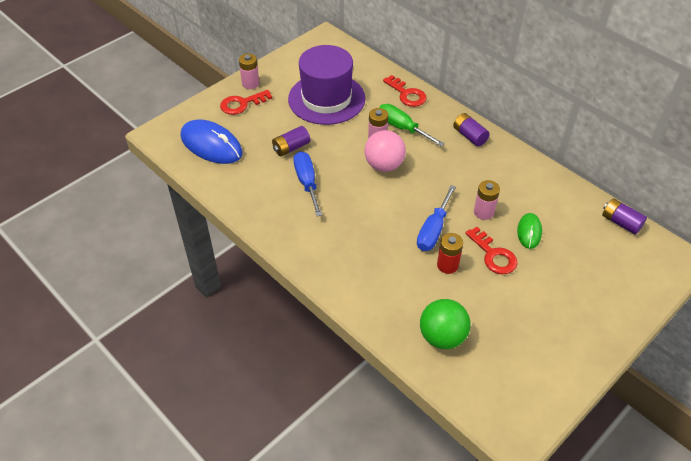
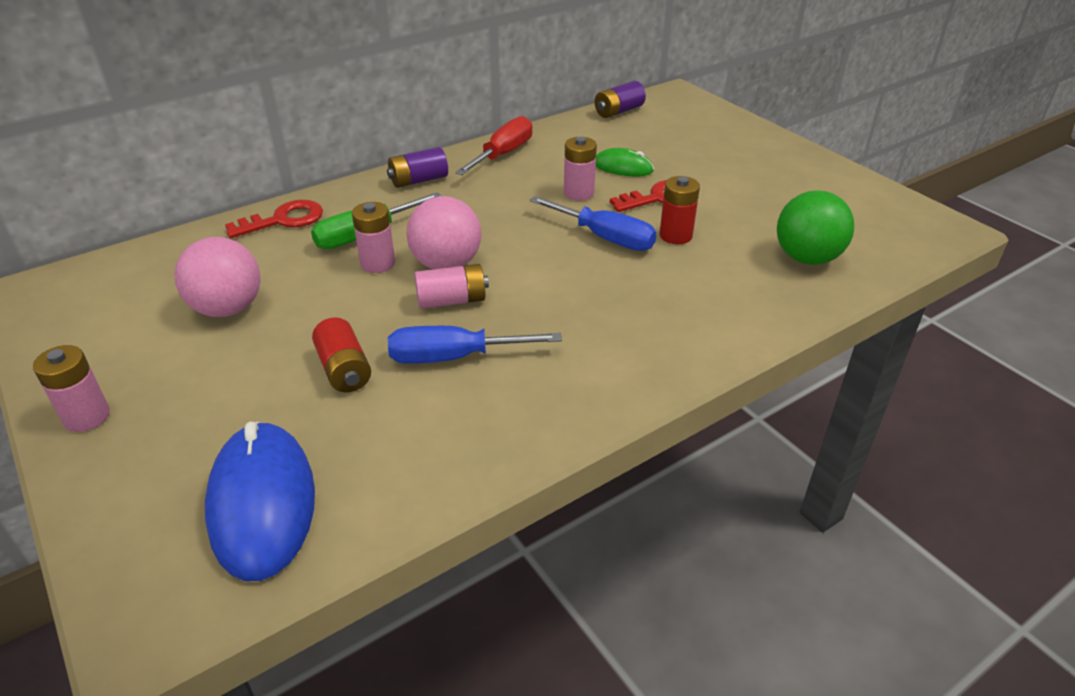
camera: 80 degrees left, 10 degrees down
(211, 145) = (262, 503): blue mouse -> blue mouse turned 60 degrees counterclockwise
(242, 104) = (149, 437): red key -> none
(291, 148) = (344, 370): purple battery -> red battery
(326, 99) = (228, 309): purple hat -> pink ball
(352, 173) = (452, 300): none -> pink battery
(520, 168) = (503, 154): none -> red screwdriver

